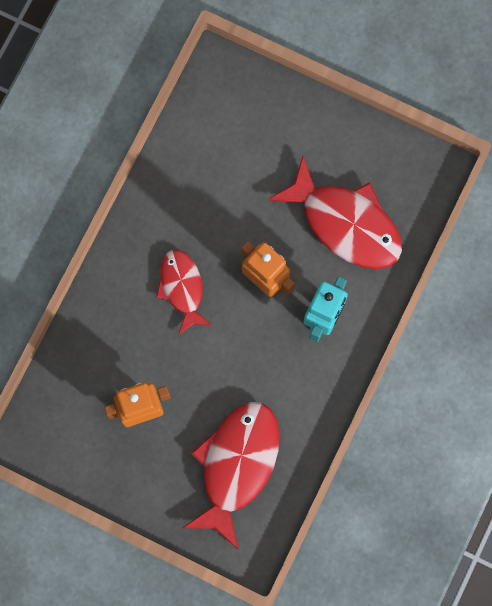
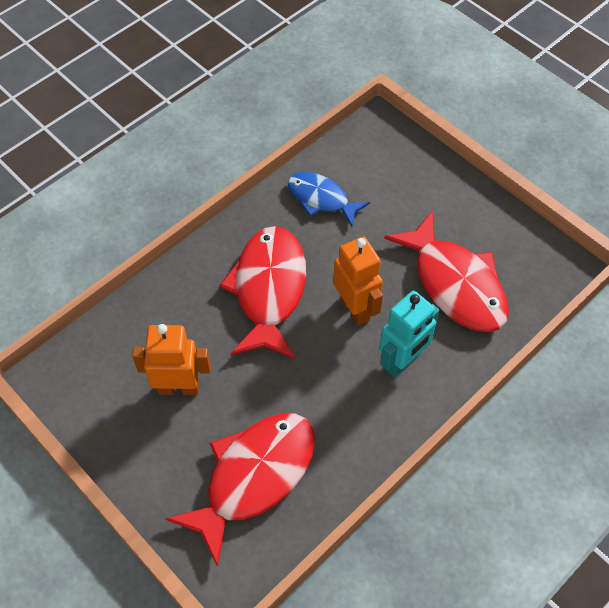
camera: 20 degrees right, 20 degrees down
(182, 288) = (269, 290): red fish -> red fish, size x1.67
(194, 174) = (321, 199): none -> blue fish

